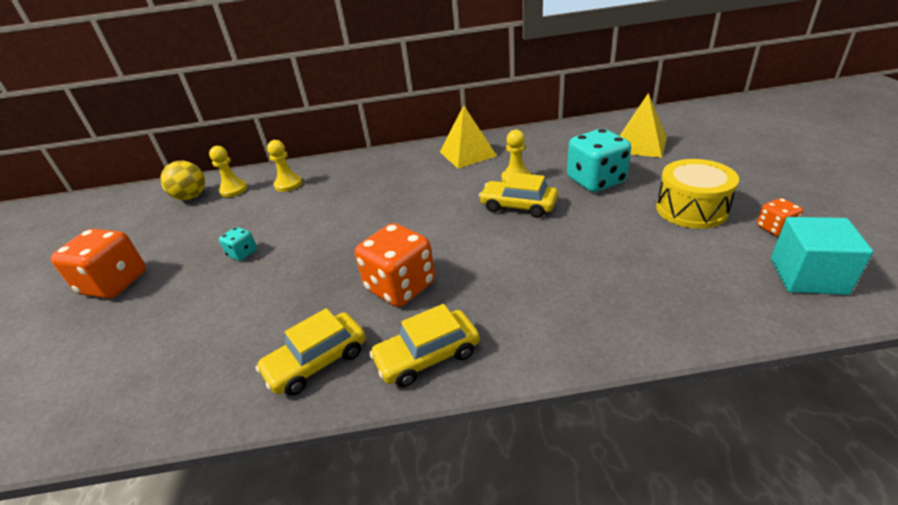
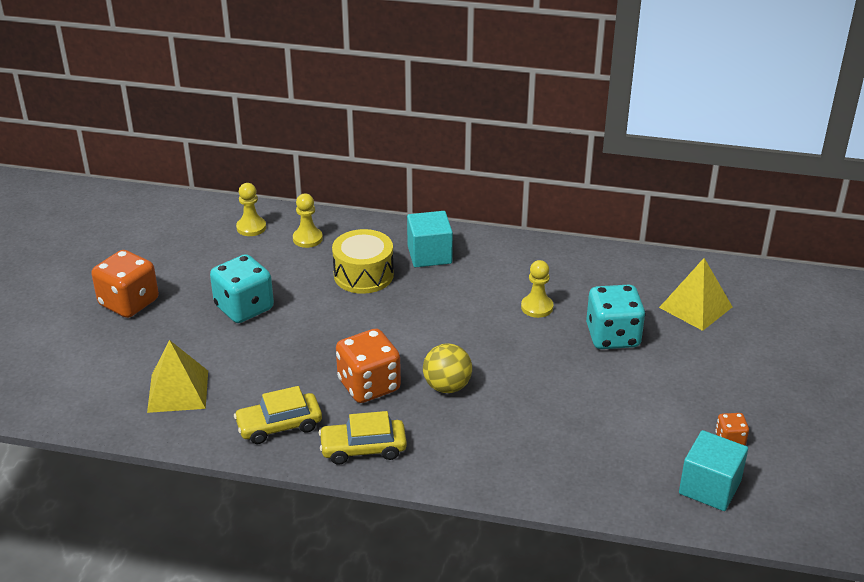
camera: 15 degrees right, 0 degrees up
(191, 197) = (208, 223): yellow ball -> yellow ball (447, 386)
(242, 253) = (244, 308): turquoise dice -> turquoise dice, size x2.04
(401, 168) = (429, 254): none -> turquoise cube
(467, 154) = (508, 258): yellow pyramid -> yellow pyramid (178, 391)
(518, 206) = (518, 340): yellow car -> none
(691, 209) = (675, 397): yellow drum -> yellow drum (363, 275)

